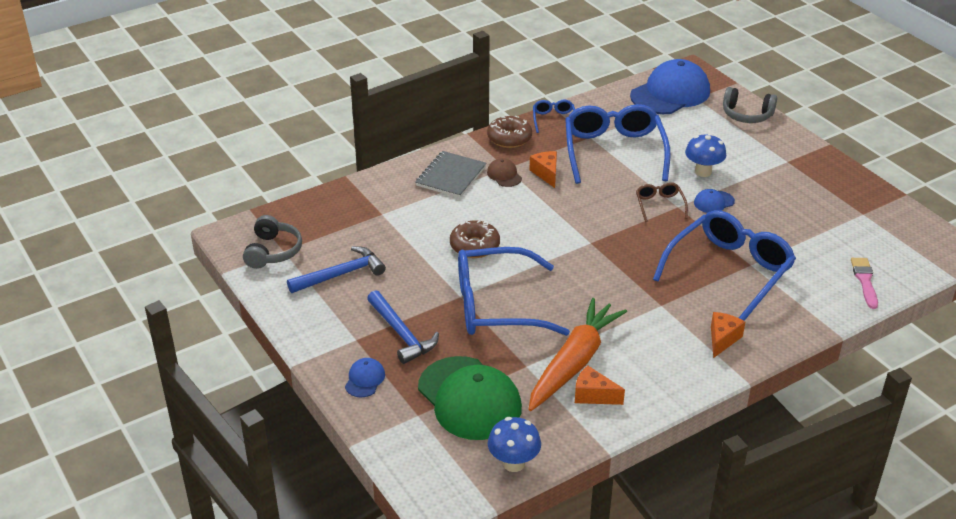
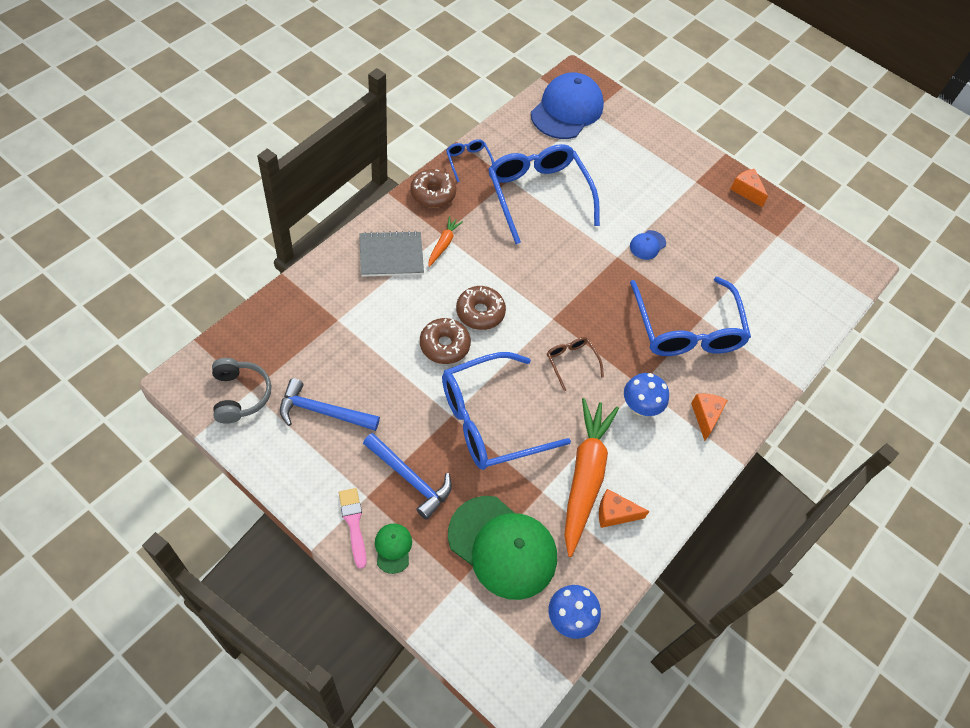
camera: 25 degrees left, 20 degrees up
(341, 274) = (322, 411): blue hammer -> blue hammer turned 120 degrees counterclockwise
(365, 379) = (393, 548): blue cap -> green cap
(451, 176) = (391, 255): grey notebook -> grey notebook turned 75 degrees clockwise
(504, 175) = (443, 244): brown cap -> orange carrot
(519, 228) = (480, 312): none -> brown donut
(546, 174) = (483, 235): orange cheese -> orange cheese (746, 191)
(659, 205) = (600, 257): brown glasses -> brown glasses (571, 362)
(703, 172) = (626, 207): blue mushroom -> blue mushroom (640, 407)
(729, 271) = (687, 330): blue glasses -> blue glasses turned 150 degrees clockwise
(746, 115) = (643, 128): grey headphones -> none
(864, 281) = (802, 318): pink brush -> pink brush (353, 524)

